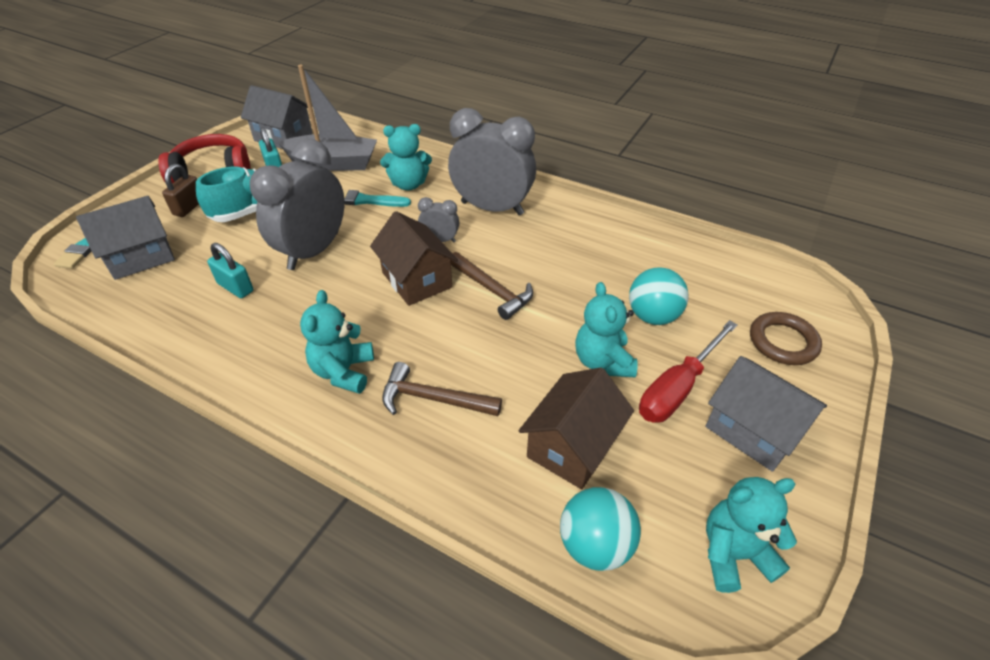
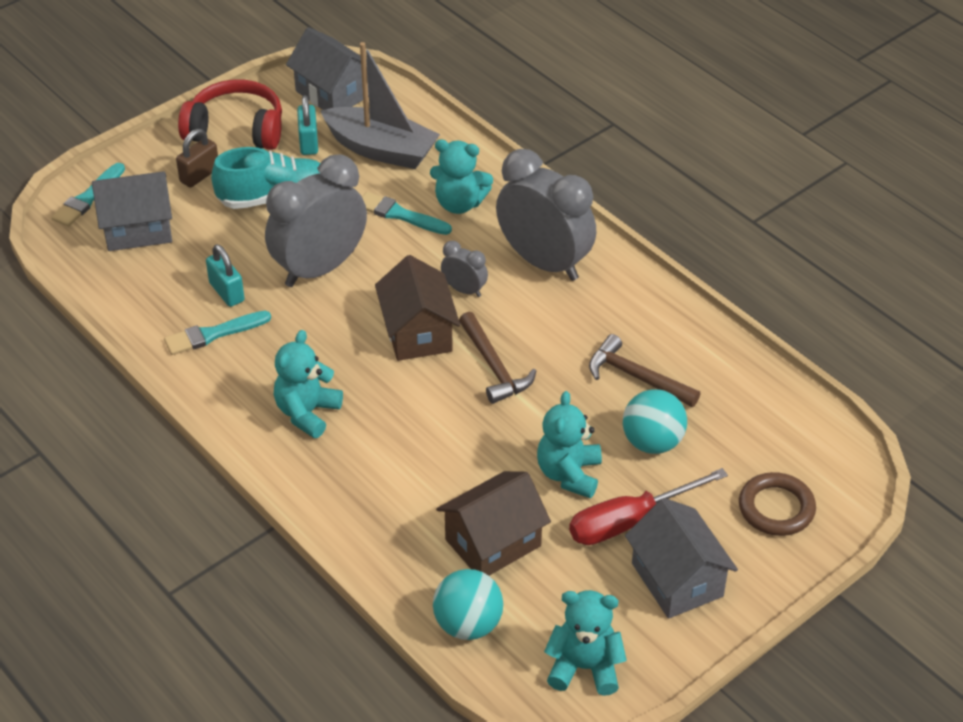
camera: 20 degrees right, 0 degrees up
(232, 325) = (213, 334): none -> turquoise brush
(434, 399) = (383, 463): brown hammer -> brown hammer (637, 377)

